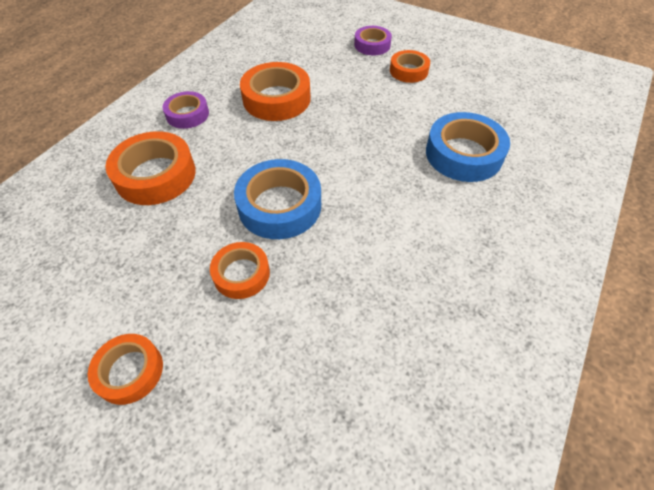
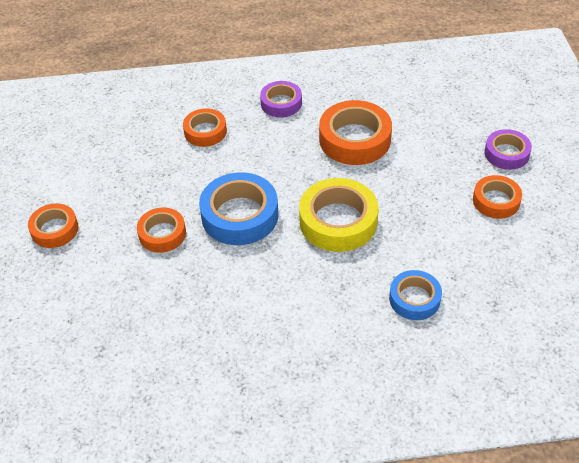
camera: 55 degrees right, 5 degrees down
(155, 175) = (205, 131): orange tape -> orange tape, size x0.60
(349, 151) = (338, 221): none -> yellow tape
(463, 154) = (414, 299): blue tape -> blue tape, size x0.60

